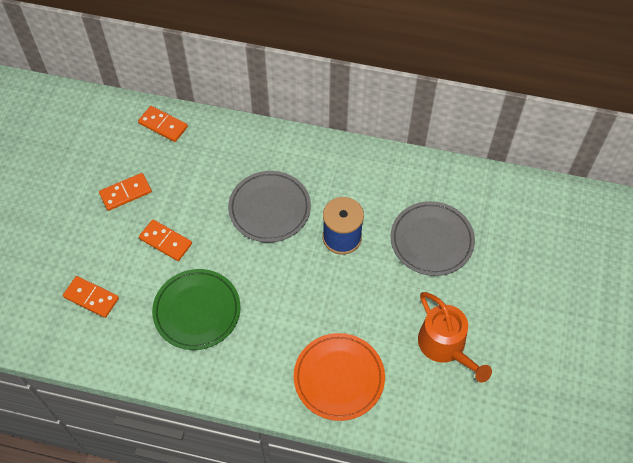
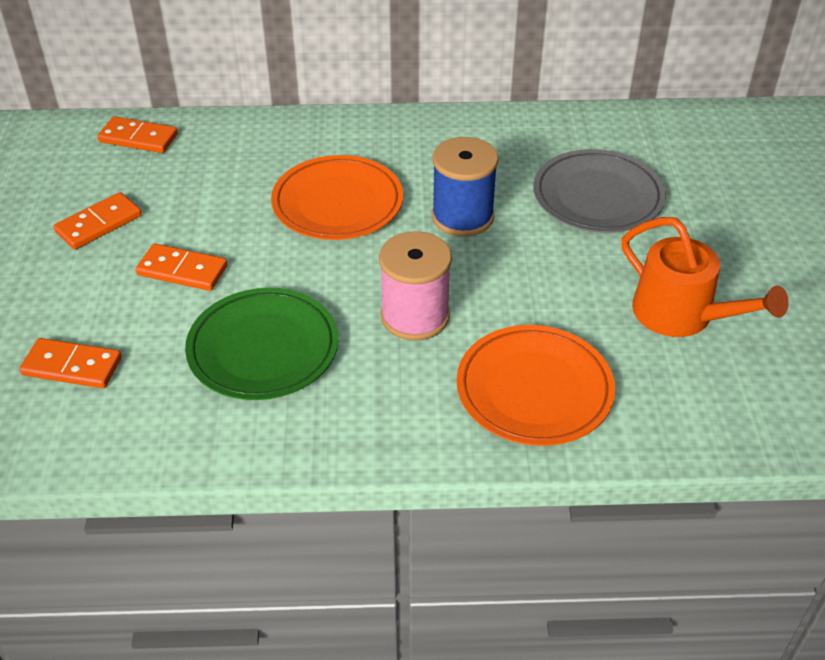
camera: 15 degrees left, 15 degrees down
(269, 209) = (337, 203): grey plate -> orange plate
(289, 308) = (415, 316): none -> pink spool

